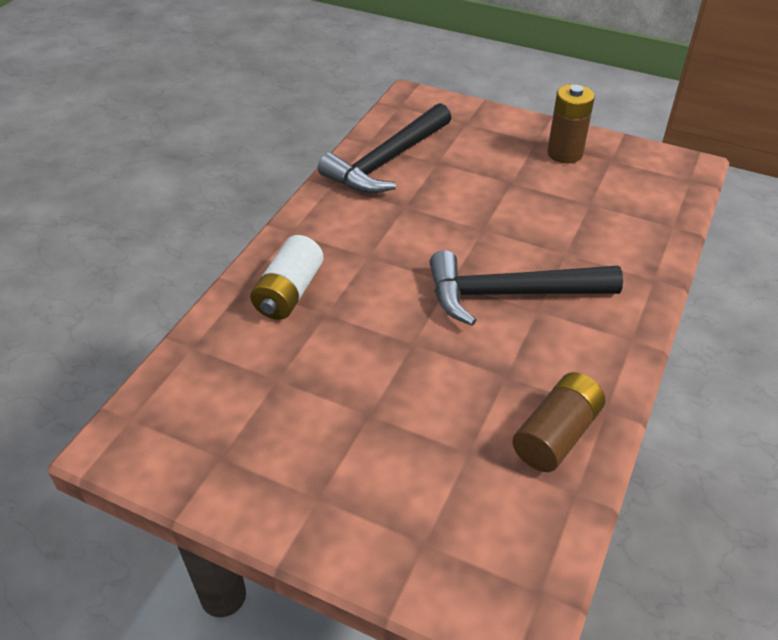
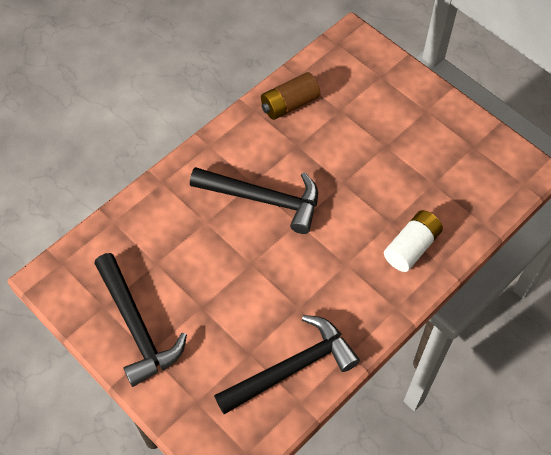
camera: 160 degrees left, 15 degrees up
(564, 153) = (136, 327): brown battery -> black hammer

